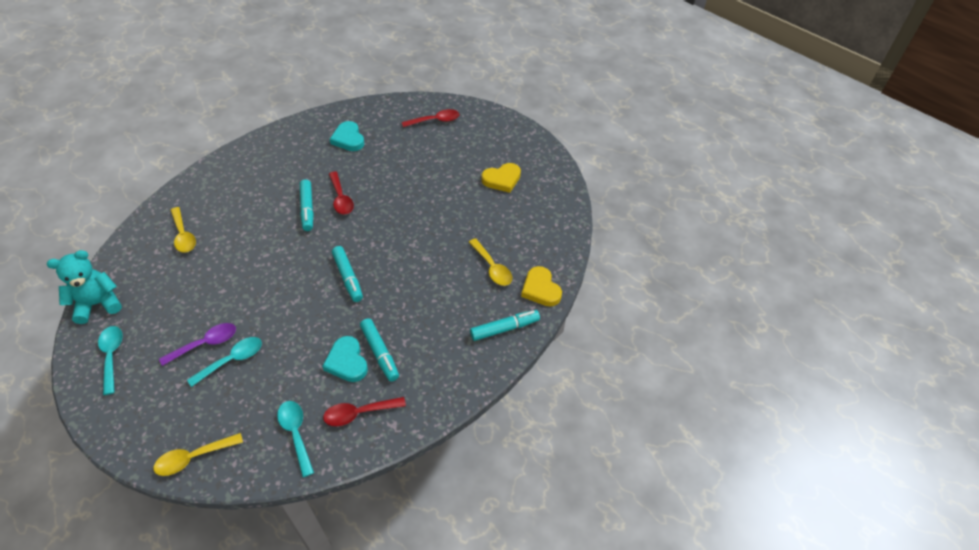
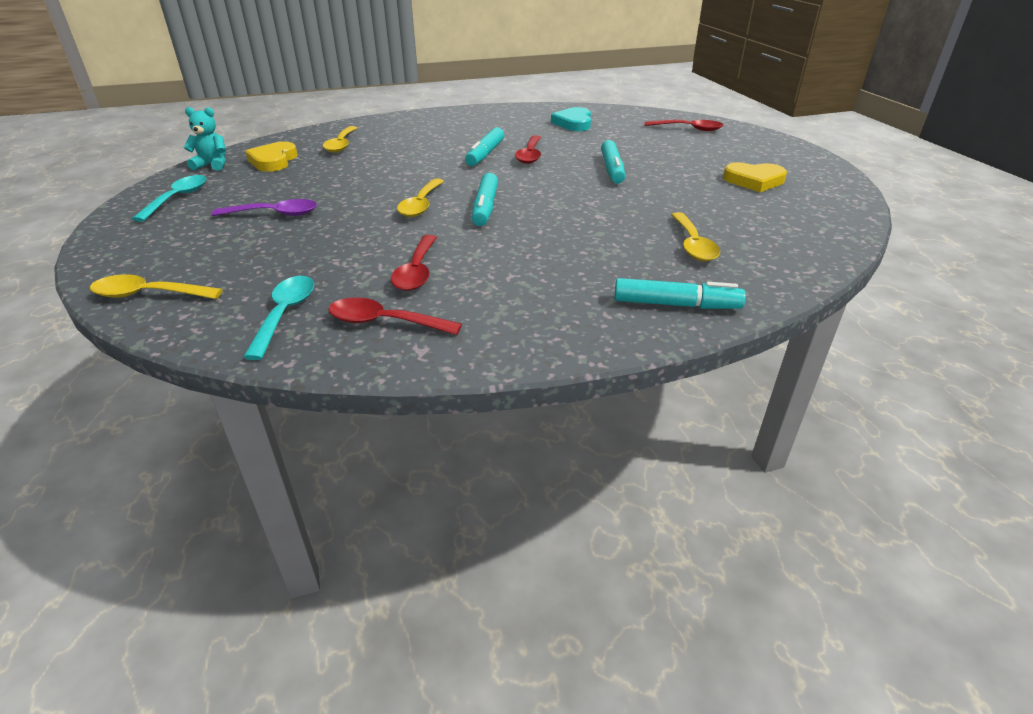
camera: 30 degrees right, 15 degrees down
(98, 304) = (212, 165): turquoise teddy bear -> turquoise teddy bear, size x0.66
(232, 360) = (287, 233): turquoise spoon -> none
(302, 291) = (421, 205): none -> yellow spoon
(347, 362) = (417, 271): turquoise heart -> red spoon
(380, 353) = (468, 276): turquoise marker -> turquoise marker (612, 169)
(541, 289) = (763, 282): yellow heart -> yellow heart (273, 161)

